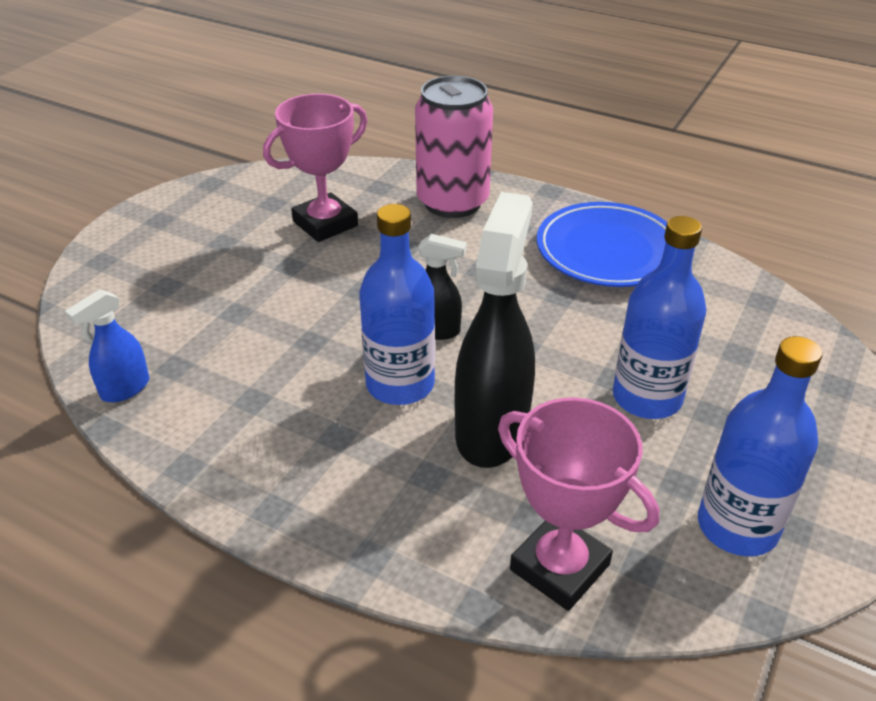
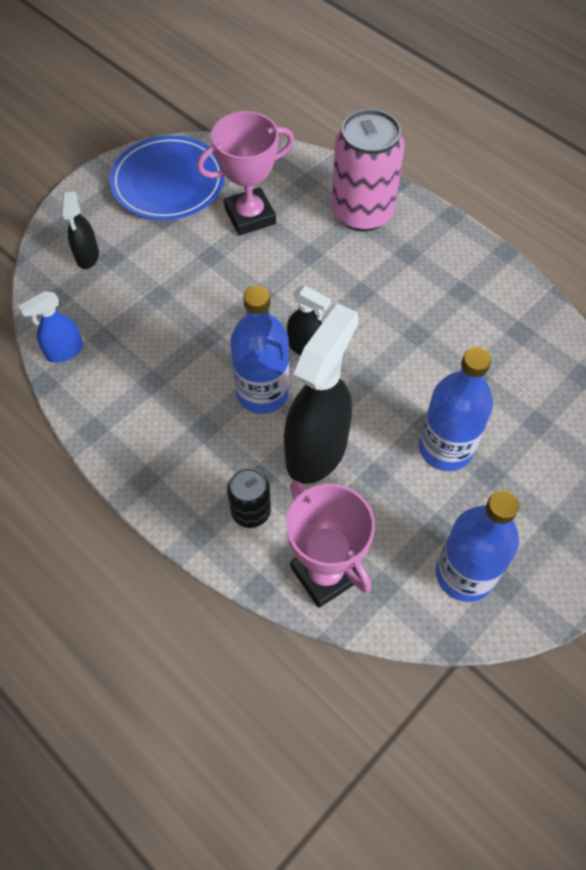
camera: 15 degrees right, 20 degrees up
(134, 290) = (87, 256): none -> black spray bottle
(432, 516) = (251, 512): none -> black can
(608, 251) = (474, 294): blue plate -> blue plate (168, 183)

